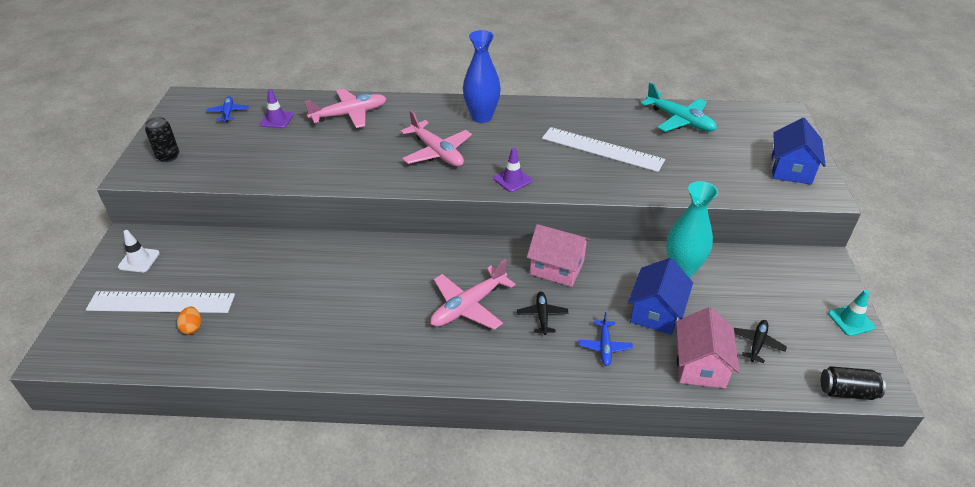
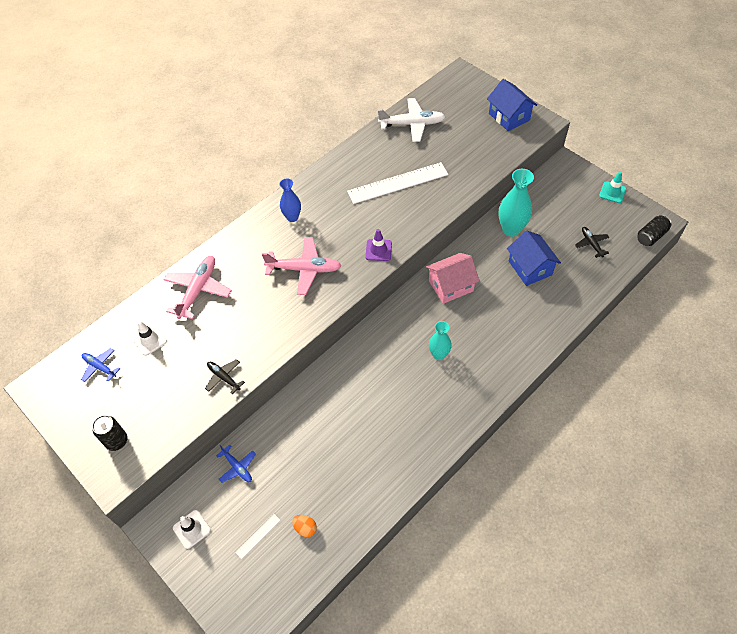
camera: 45 degrees left, 15 degrees up
(161, 302) = (258, 536): white ruler -> white ruler, size x0.41
(276, 120) = (150, 340): purple traffic cone -> white traffic cone
(468, 306) = (439, 354): pink plane -> turquoise vase
(481, 117) = (292, 217): blue vase -> blue vase, size x0.62
(542, 316) = (482, 323): black plane -> black plane (224, 377)
(604, 346) = (532, 312): blue plane -> blue plane (237, 467)
(679, 120) = (412, 124): turquoise plane -> white plane
(700, 365) = (583, 280): pink house -> none

